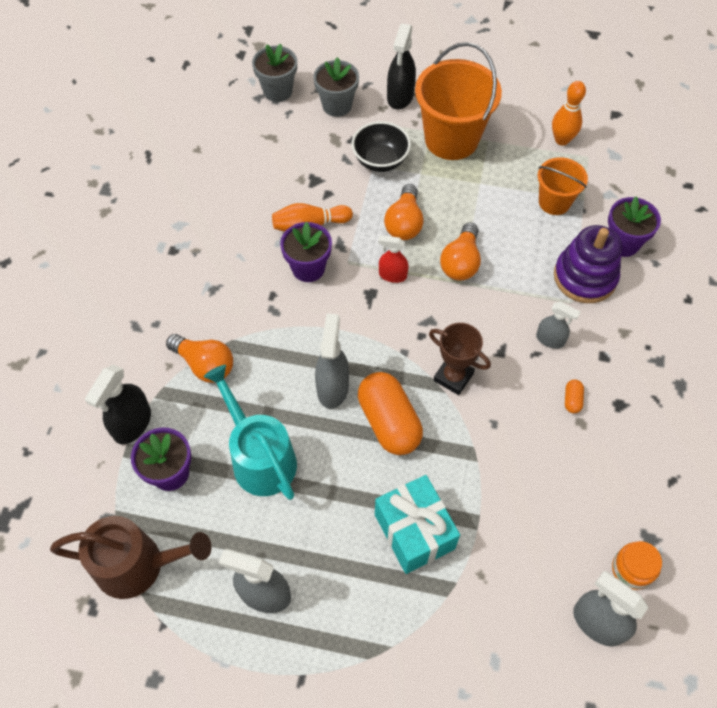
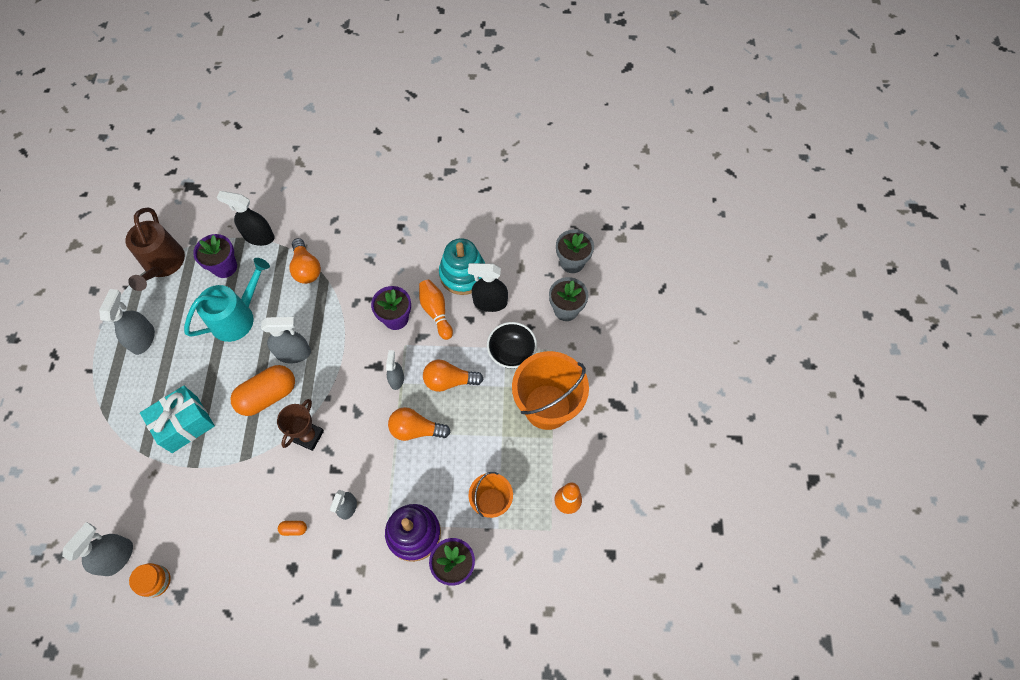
camera: 80 degrees right, 5 degrees up
(205, 365) = (306, 268): orange light bulb -> orange light bulb turned 45 degrees counterclockwise
(264, 193) = (463, 274): none -> turquoise stacking toy
(392, 275) = (396, 379): red spray bottle -> grey spray bottle
(400, 97) = (588, 358): black spray bottle -> black spray bottle (490, 302)

